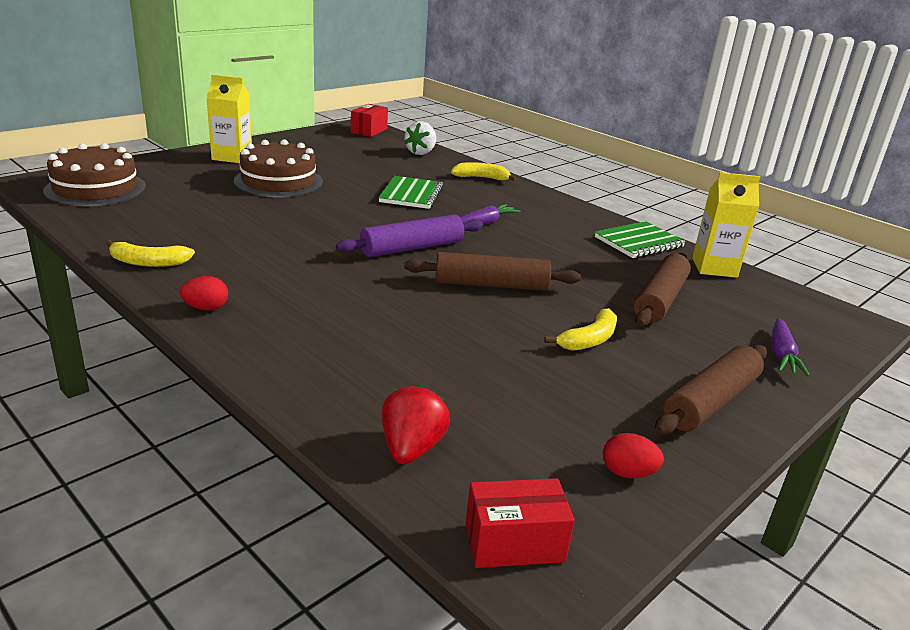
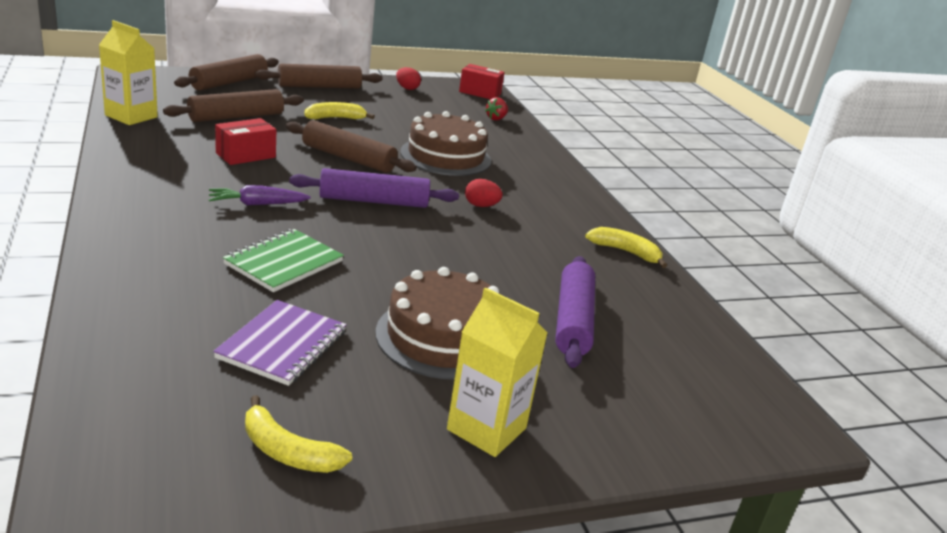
camera: 155 degrees left, 0 degrees up
(95, 188) = (703, 387): brown cake -> brown cake (445, 156)
(194, 203) = (573, 321): none -> purple rolling pin
(206, 308) = (581, 202): red egg -> red egg (481, 206)
(360, 165) = (282, 345): none -> purple notebook
(369, 131) = (113, 475): red box -> red box (245, 155)
(411, 448) = (496, 118): red strawberry -> red strawberry, size x0.65
(421, 152) = (124, 353): white strawberry -> none
(481, 178) = (134, 265): yellow banana -> yellow banana (288, 451)
(639, 242) = (141, 146): green notebook -> none
(781, 354) = (229, 82): purple carrot -> brown rolling pin

